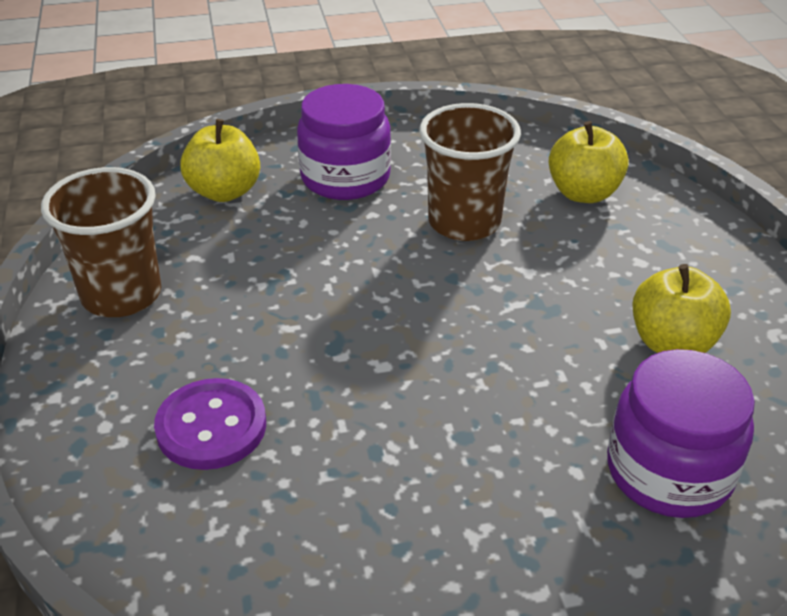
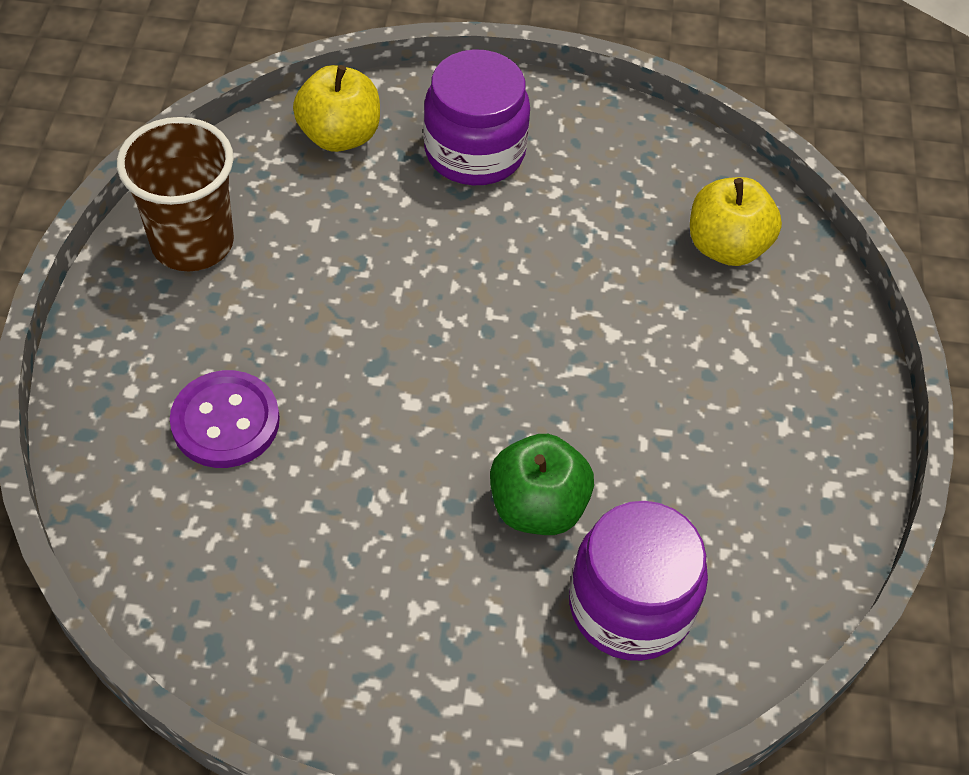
camera: 15 degrees right, 15 degrees up
(464, 222) = (575, 249): brown cup -> none
(539, 415) = (537, 506): none -> green apple
(672, 343) = (716, 466): yellow apple -> none

